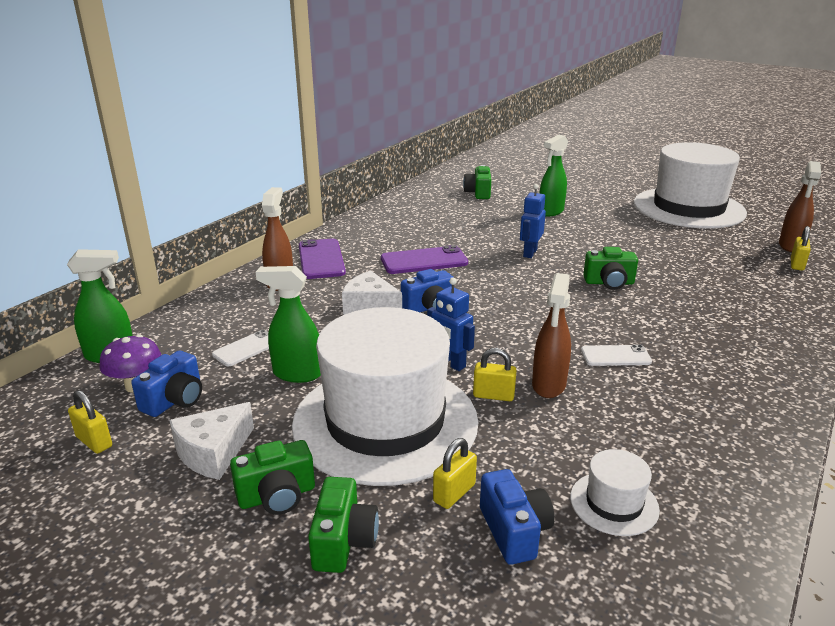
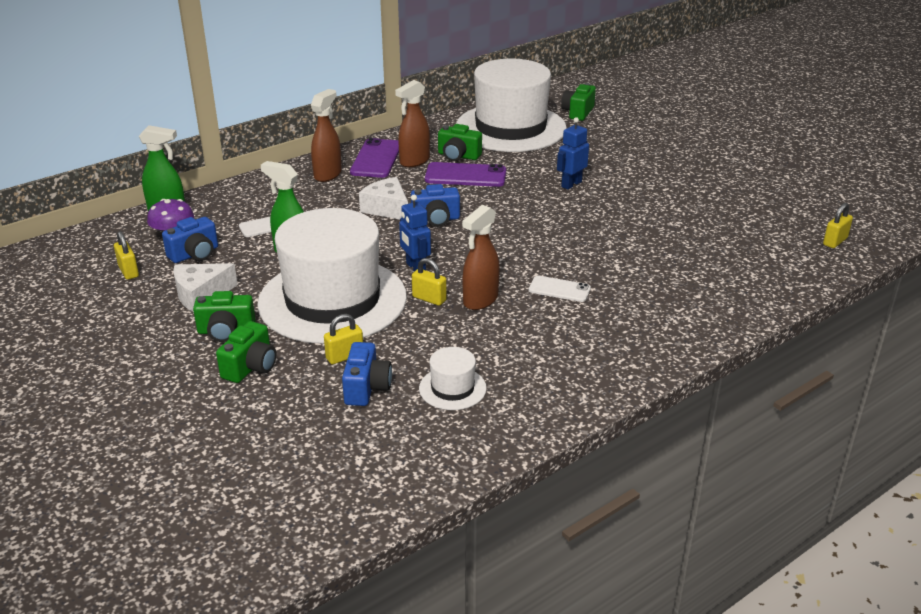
camera: 20 degrees right, 5 degrees up
(550, 212) = (633, 144): green spray bottle -> none
(609, 283) = (619, 226): green camera -> green camera (458, 156)
(688, 208) = (788, 163): white hat -> white hat (510, 128)
(791, 246) = (853, 222): brown spray bottle -> brown spray bottle (414, 161)

